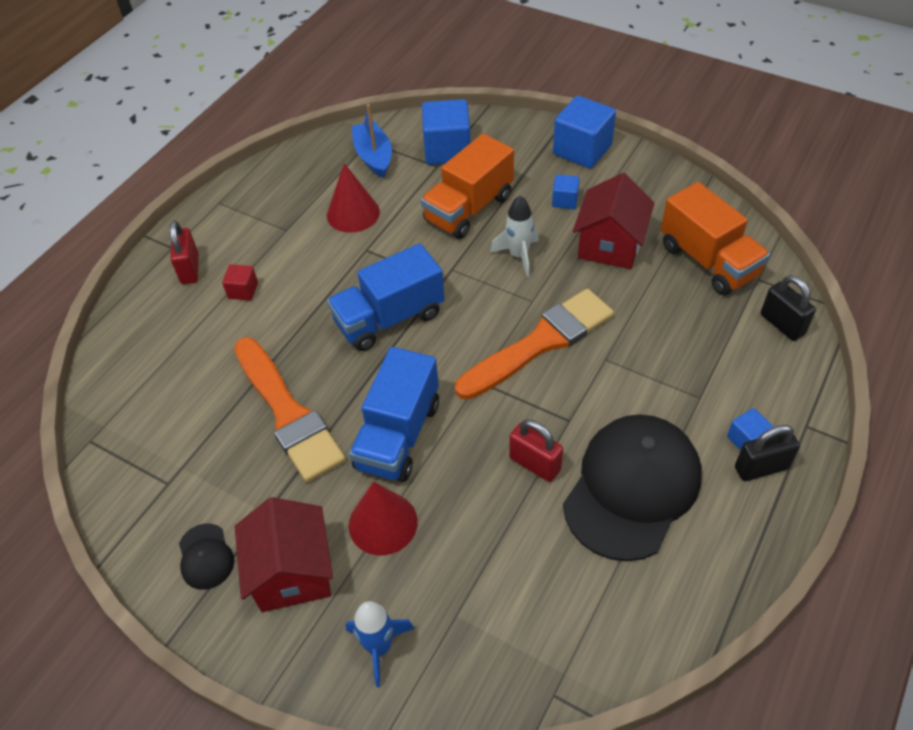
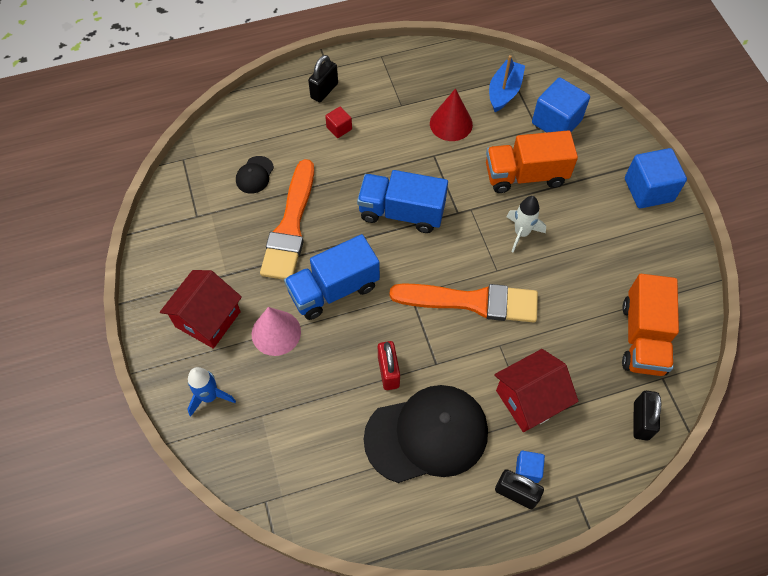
camera: 40 degrees right, 10 degrees up
(190, 269) = (324, 91): red padlock -> black padlock
(205, 556) = (177, 273): black cap -> black cap (255, 175)
(383, 523) = (276, 332): red cone -> pink cone
(564, 200) = (594, 218): blue cube -> none
(610, 245) = (589, 273): red house -> red house (529, 400)

